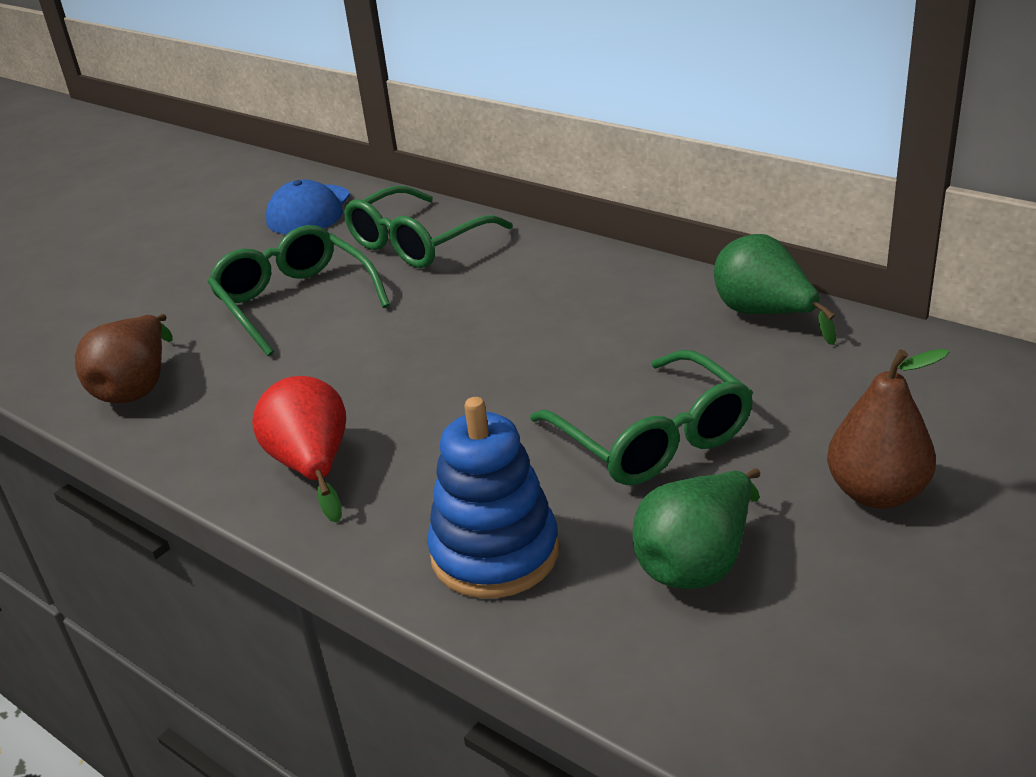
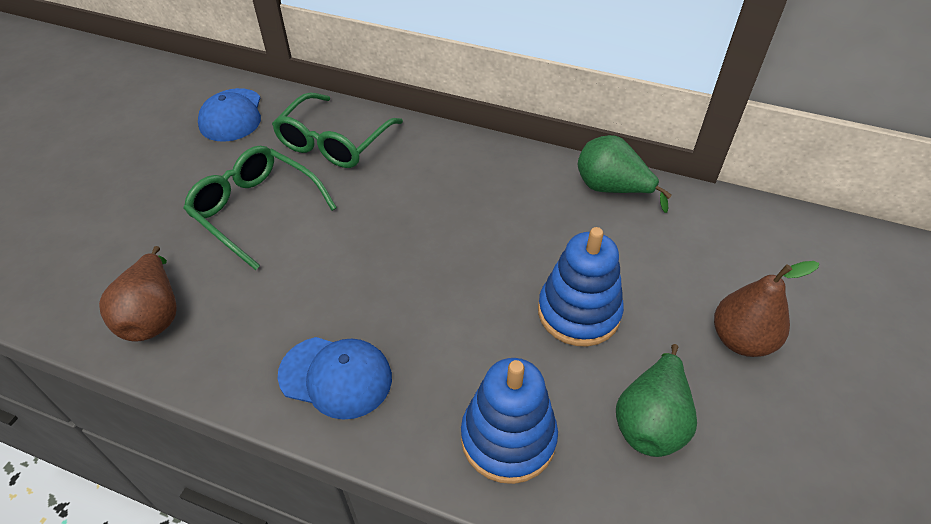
camera: 20 degrees left, 15 degrees up
(312, 466) = (336, 377): red pear -> blue cap
(652, 438) = (578, 312): green glasses -> blue stacking toy

